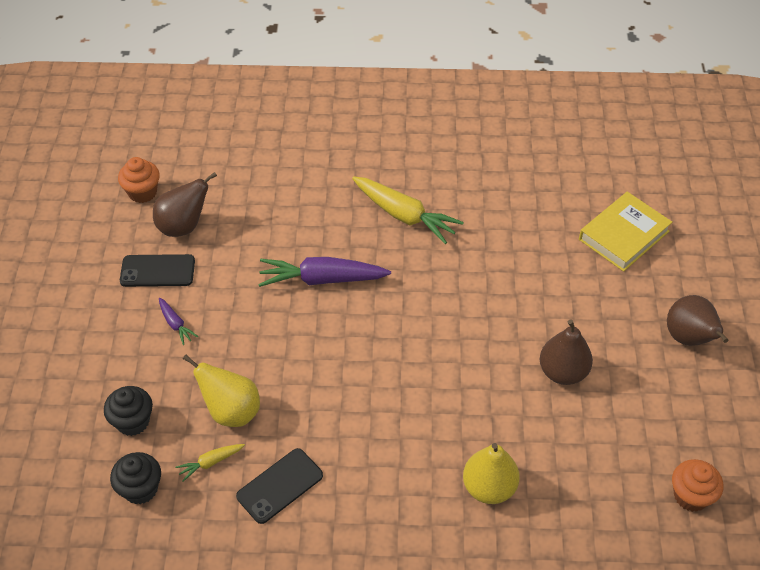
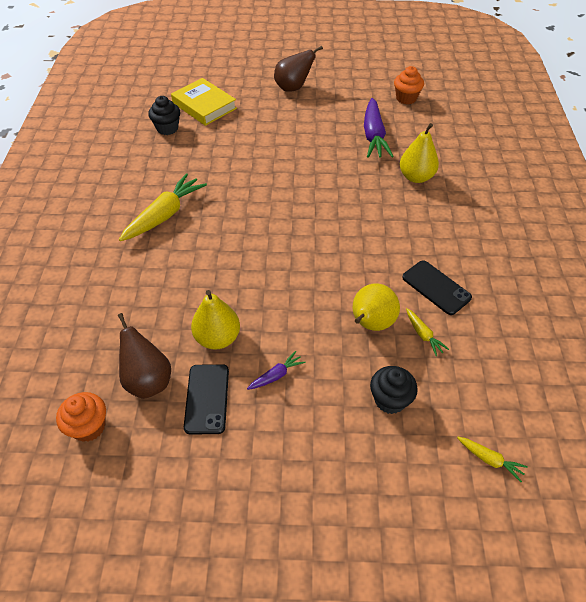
camera: 90 degrees left, 0 degrees up
(51, 504) = (489, 460): none -> yellow carrot
(140, 489) = (458, 385): black cupcake -> black cupcake (167, 128)
(226, 275) = (217, 338): none -> yellow pear
(322, 279) = (229, 267): purple carrot -> purple carrot (373, 136)
(563, 372) = (321, 140): brown pear -> none

